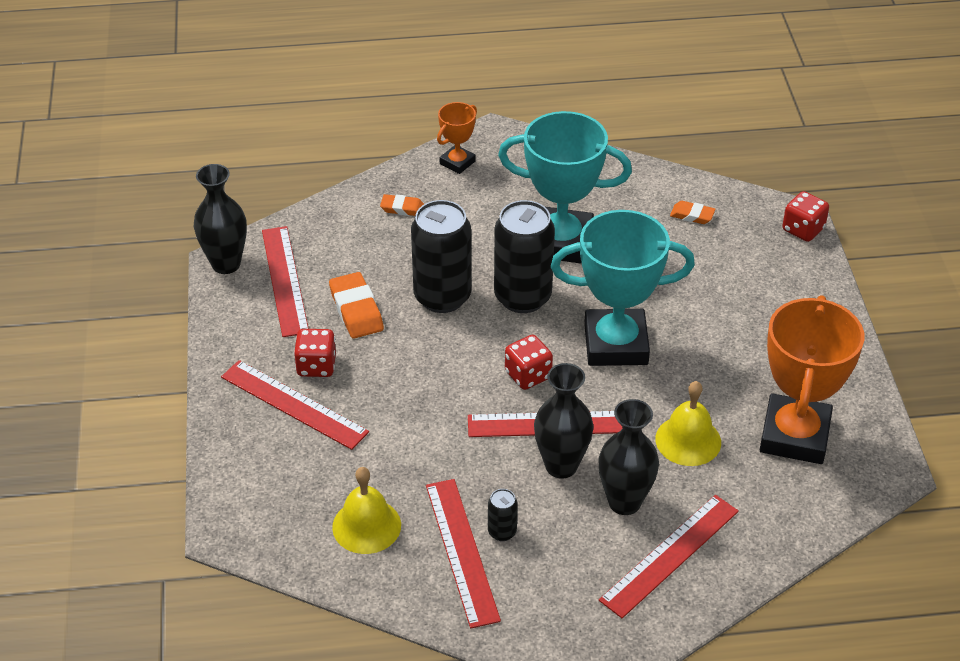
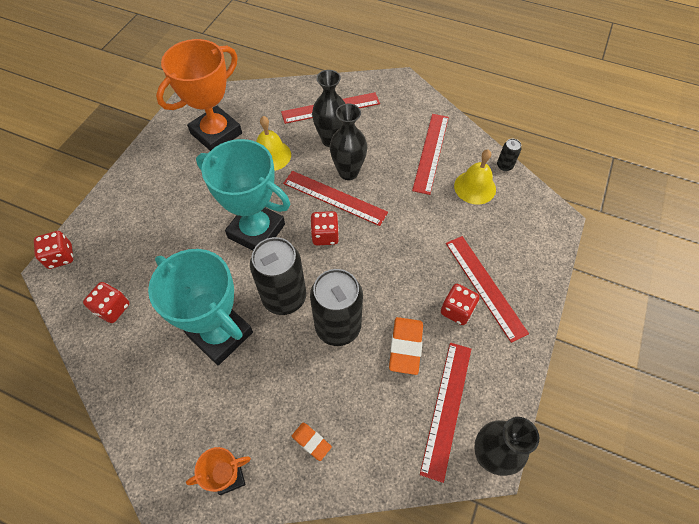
camera: 150 degrees left, 15 degrees up
(502, 532) = (404, 153): black can -> black can (504, 166)
(692, 215) = (112, 308): orange eraser -> red dice

